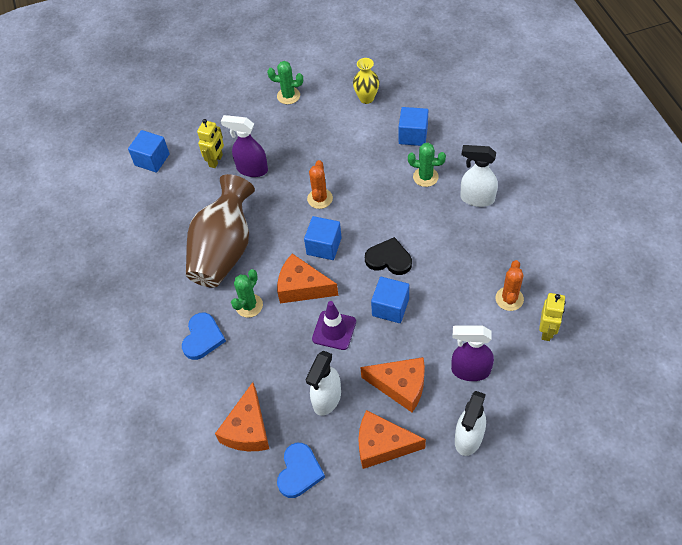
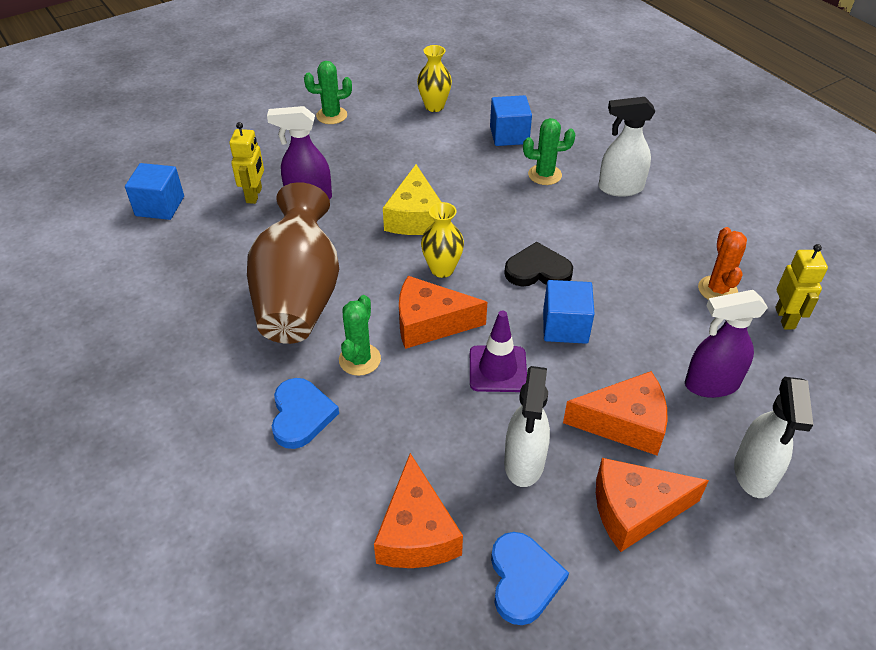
camera: 20 degrees left, 10 degrees down
(320, 198) = (415, 217): orange cactus -> yellow cheese
(324, 246) = (442, 269): blue cube -> yellow vase

